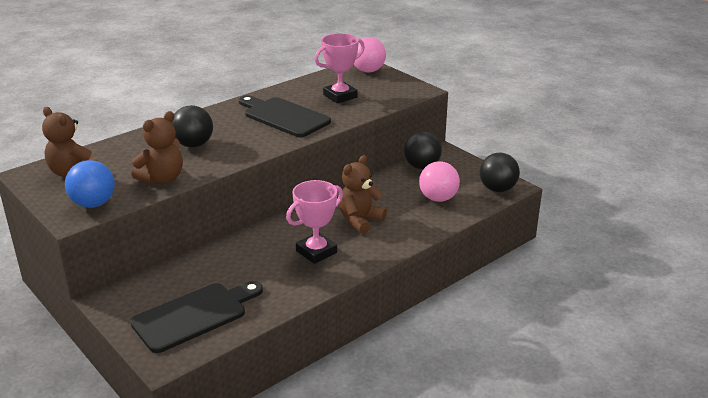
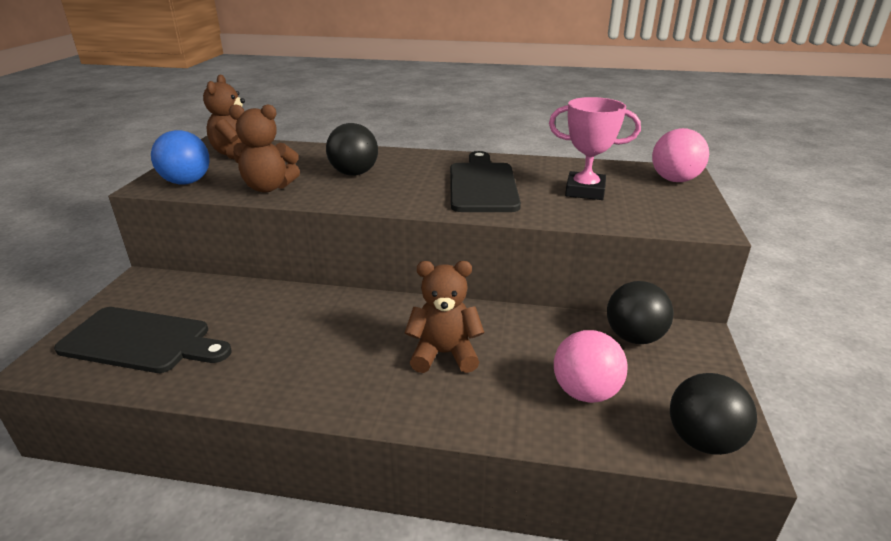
camera: 50 degrees right, 0 degrees up
(316, 252) = (339, 357): pink trophy -> none

